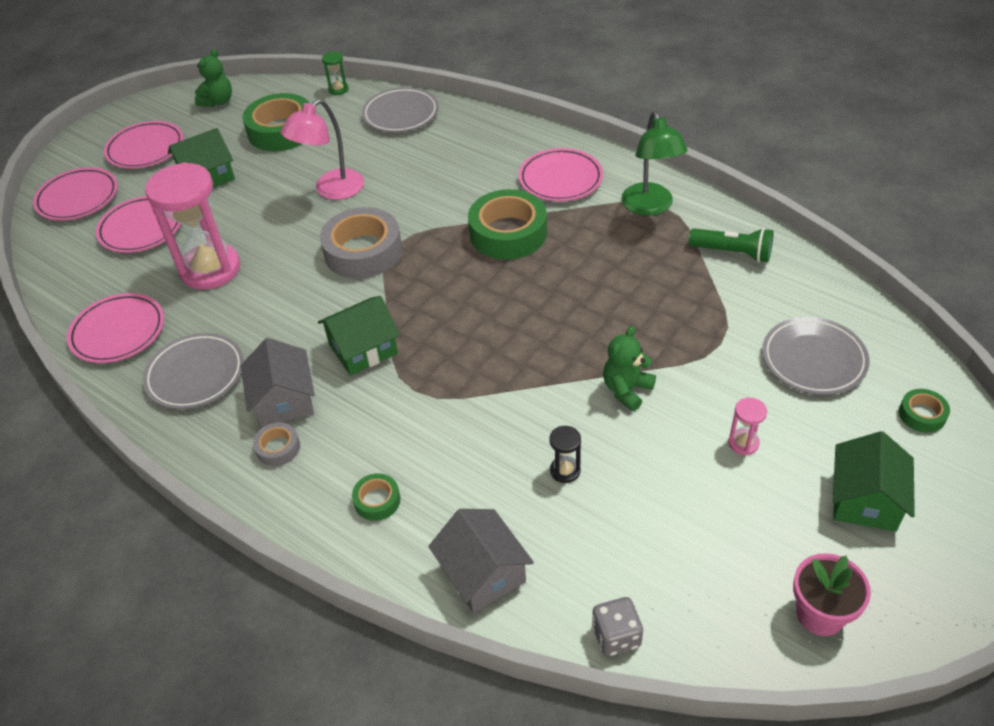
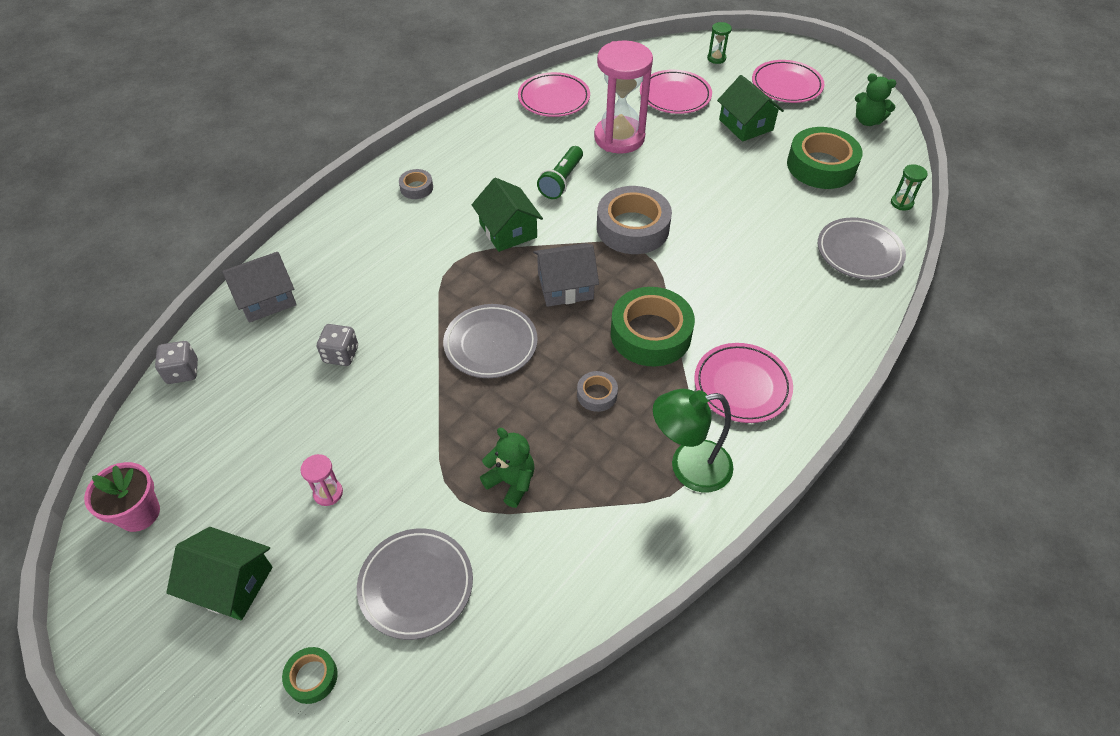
camera: 90 degrees right, 5 degrees up
(78, 198) = (716, 58): pink plate -> green hourglass
(195, 375) = (500, 141): grey plate -> grey plate (491, 344)
(284, 400) = (463, 188): grey house -> grey house (565, 286)
(332, 190) = (724, 204): pink lamp -> none
(377, 501) = (350, 241): green tape -> none
(565, 470) = (341, 354): black hourglass -> grey dice
(585, 263) = (597, 394): none -> grey tape
(626, 390) = (417, 409): green teddy bear -> green teddy bear (511, 482)
(733, 252) = (599, 540): green flashlight -> green flashlight (562, 181)

